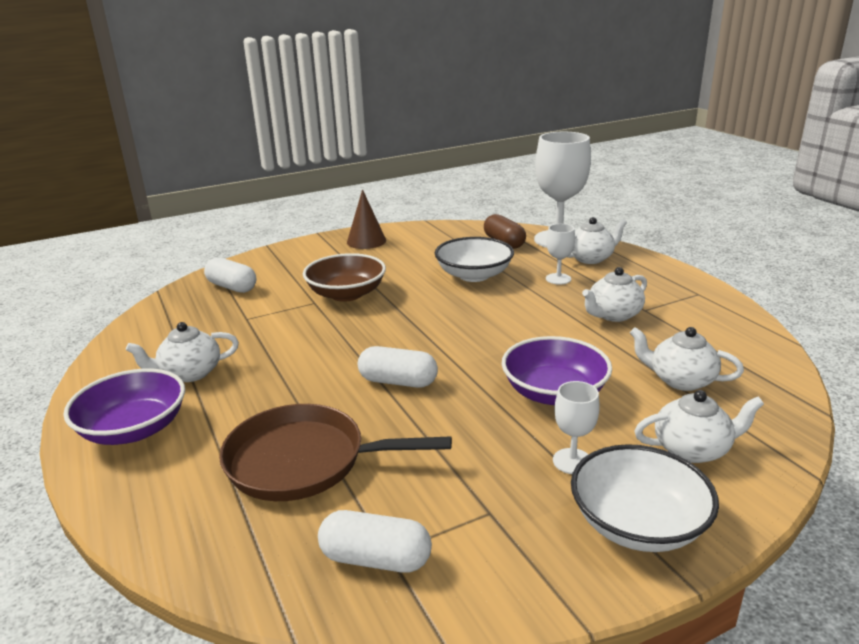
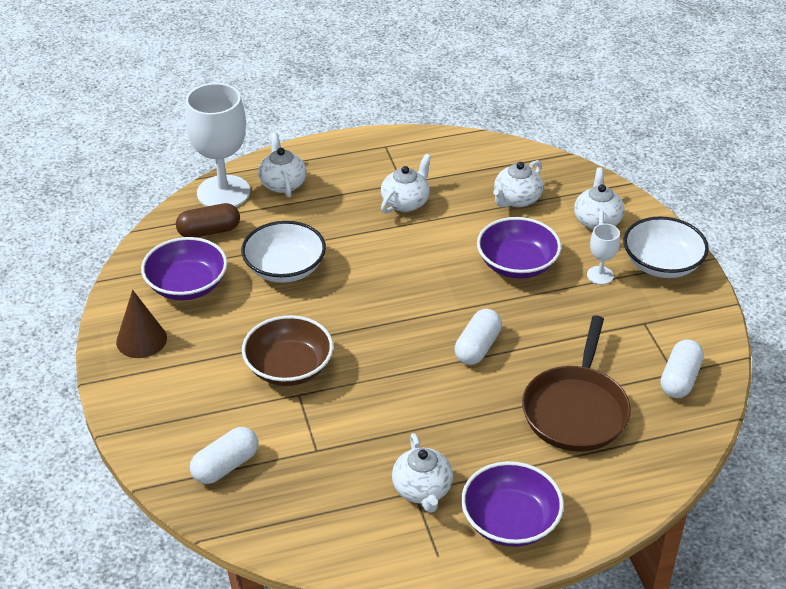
camera: 80 degrees left, 15 degrees up
(433, 245) = (187, 285): none -> purple bowl
(558, 279) = (320, 215): white goblet -> none
(613, 315) = (405, 202): white teapot -> white teapot turned 120 degrees counterclockwise

